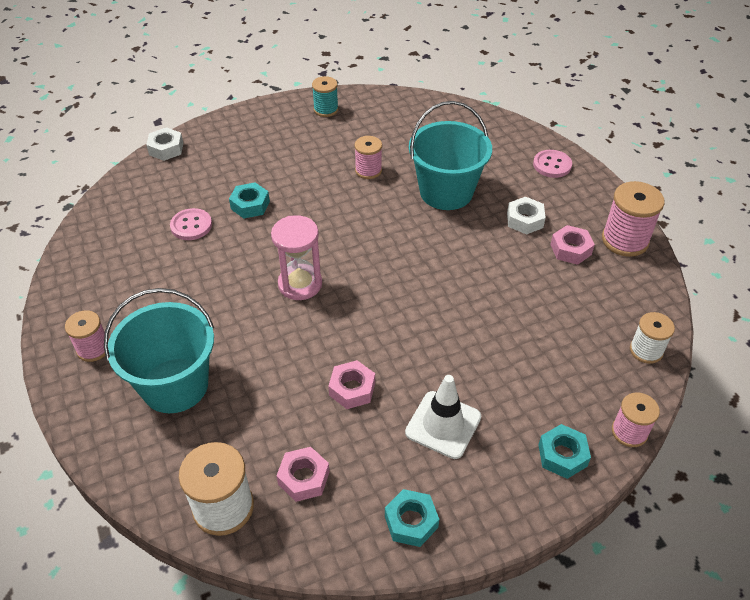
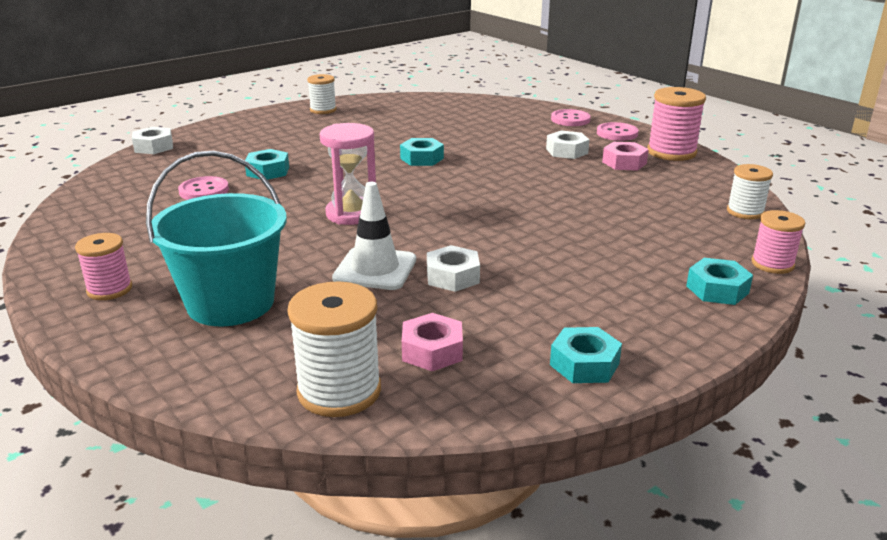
camera: 15 degrees left, 20 degrees down
(326, 109) = (323, 110): turquoise spool -> white spool
(352, 389) = (453, 276): pink nut -> white nut
(368, 170) = (388, 139): pink spool -> none
(387, 208) = (422, 158): none -> turquoise nut
(443, 425) = (573, 287): white traffic cone -> white traffic cone (375, 269)
(446, 192) = (476, 143): turquoise bucket -> none
(587, 198) = (617, 133): none -> pink button

